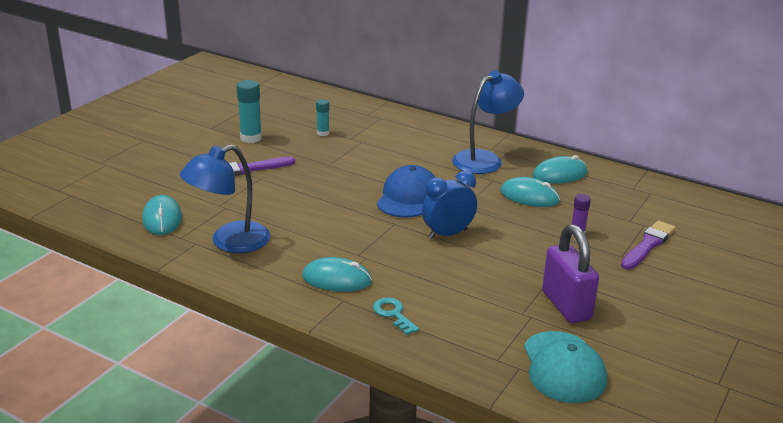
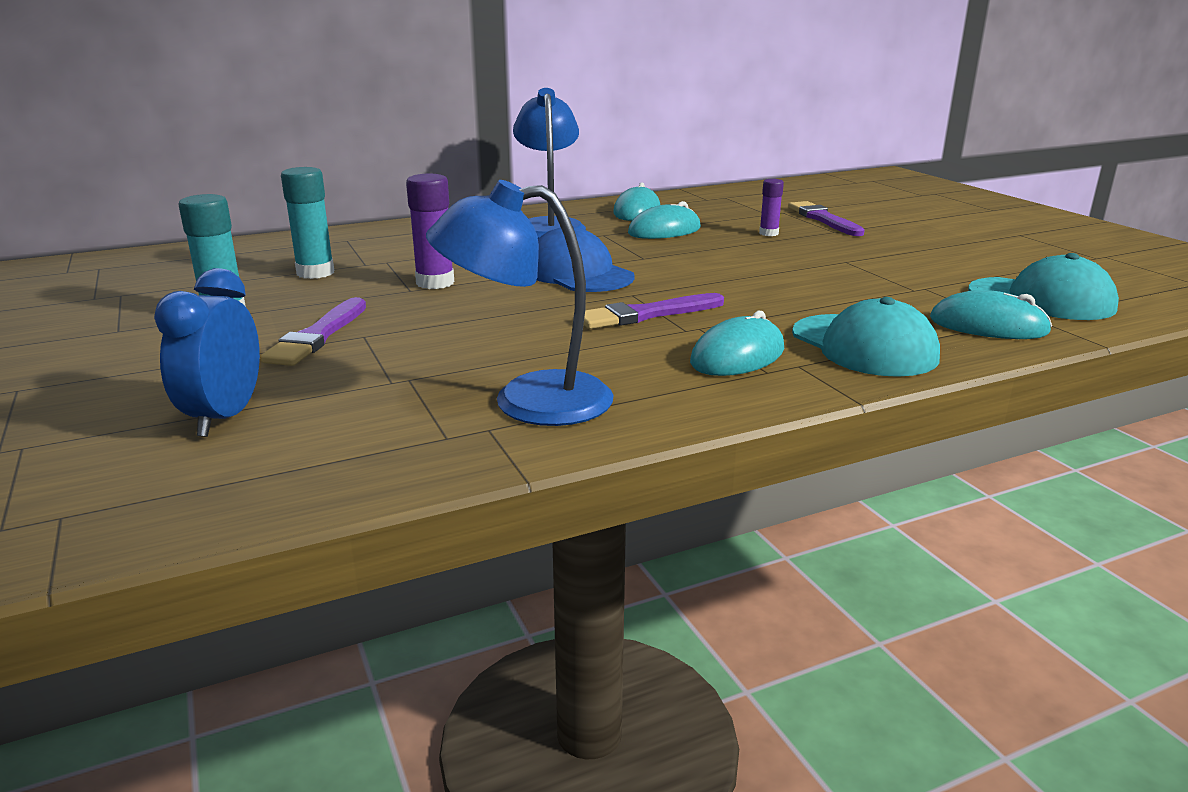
camera: 55 degrees left, 5 degrees down
(162, 218) = (351, 438): turquoise mouse -> turquoise mouse (988, 325)
(229, 242) = (528, 401): blue lamp -> blue lamp turned 90 degrees clockwise
(323, 133) = (315, 273): turquoise glue stick -> turquoise glue stick, size x1.67
(345, 166) = (435, 283): none -> purple glue stick
(367, 237) = (647, 314): none -> purple brush
(393, 314) = (864, 346): turquoise key -> turquoise cap
(447, 234) = (697, 278): blue clock -> blue clock (224, 417)
(566, 305) = (914, 270): purple padlock -> none

